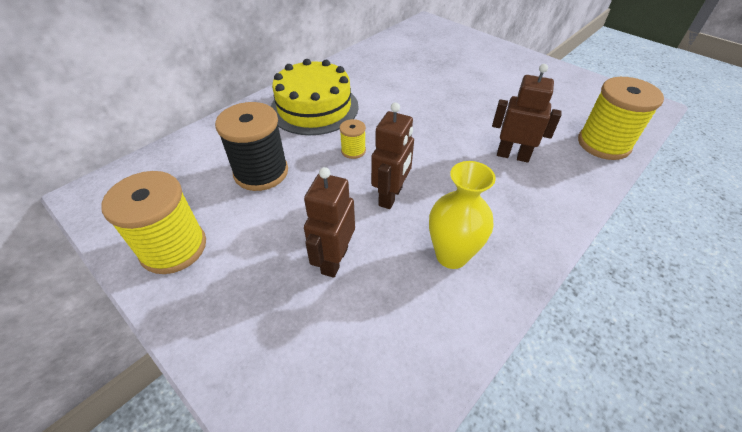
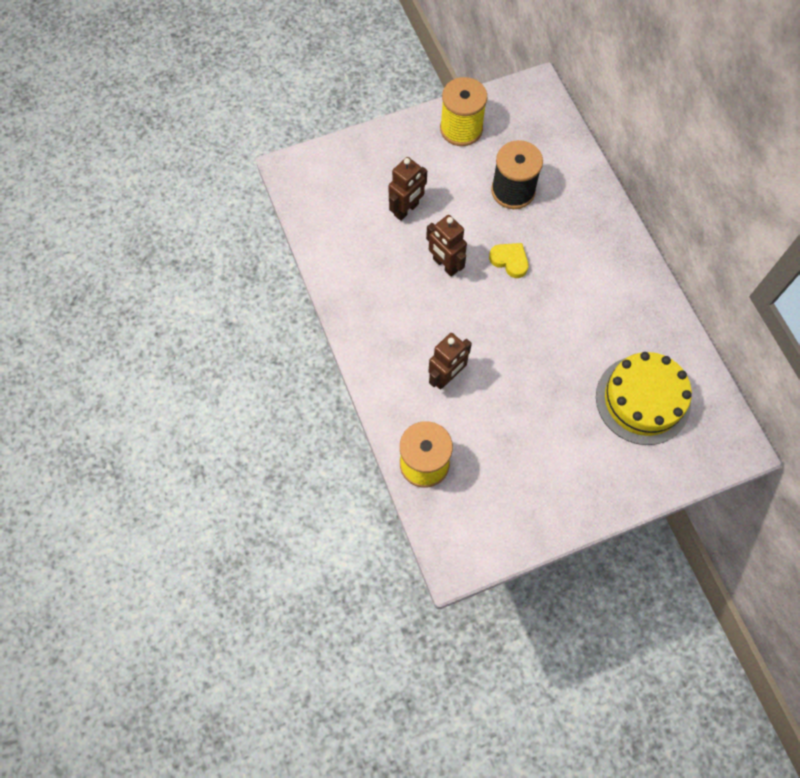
camera: 115 degrees right, 20 degrees up
(314, 108) = (587, 253): yellow cake -> yellow cake (642, 400)
(334, 260) = (406, 210): brown robot -> brown robot turned 90 degrees clockwise
(353, 151) = (509, 261): yellow spool -> yellow heart
(451, 255) = (375, 276): yellow vase -> none

